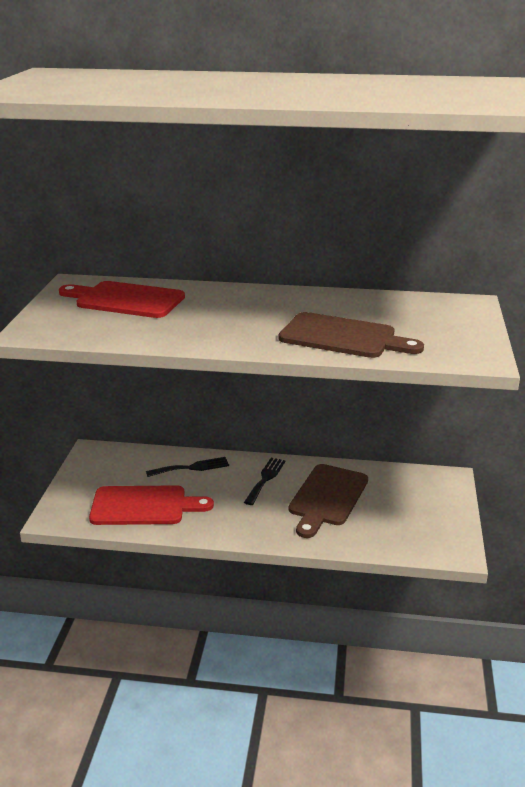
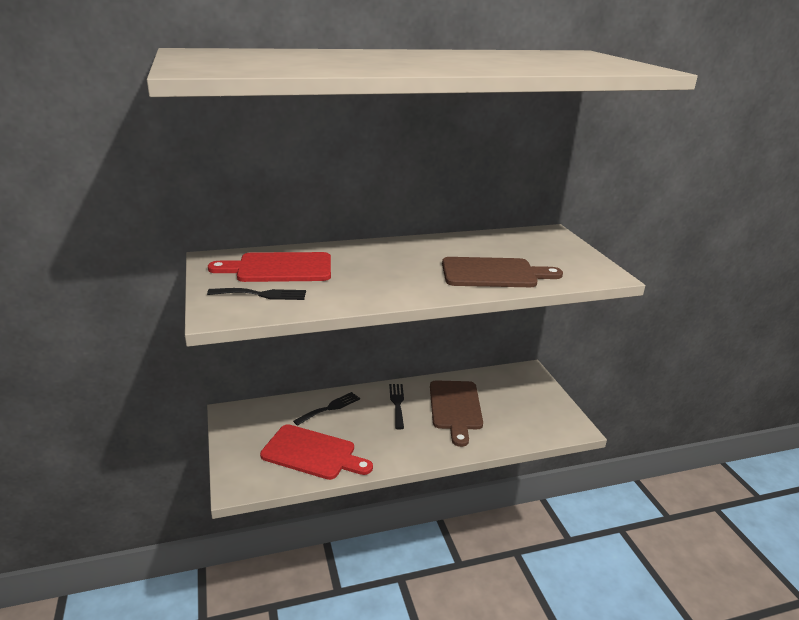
camera: 25 degrees left, 0 degrees up
(85, 321) = (262, 294): none -> black fork
(143, 506) = (312, 453): red cutting board -> red cutting board turned 45 degrees clockwise

